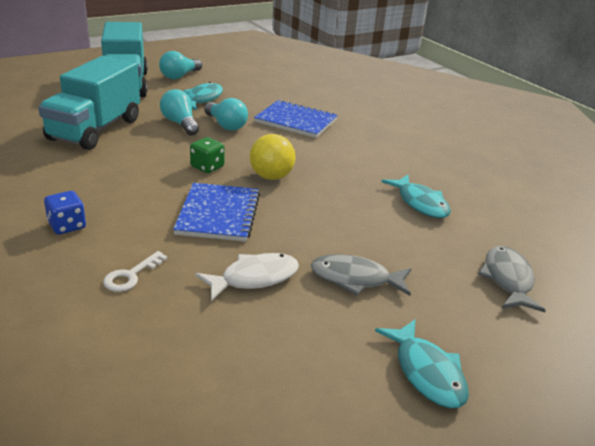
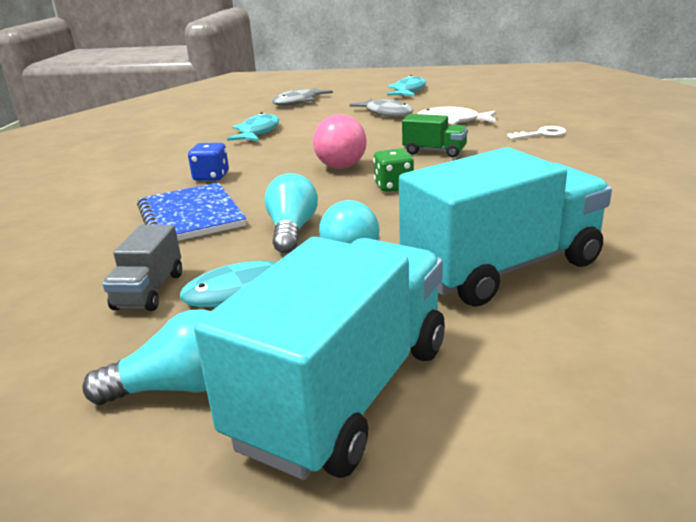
camera: 135 degrees left, 5 degrees down
(67, 226) = (586, 166): blue dice -> blue dice (211, 177)
(218, 214) = (434, 152): blue notebook -> green truck
(242, 92) = (149, 291): none -> grey truck
(271, 177) = (341, 167): yellow ball -> pink ball

